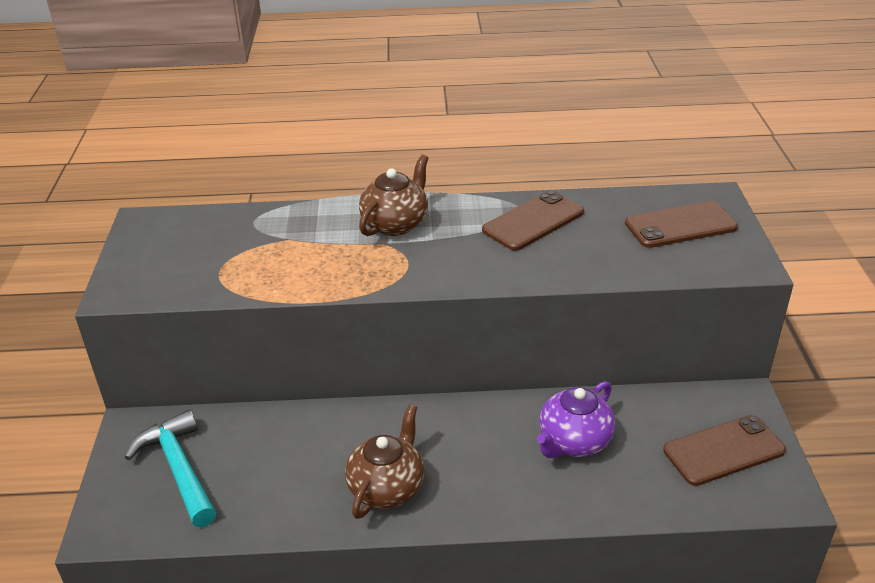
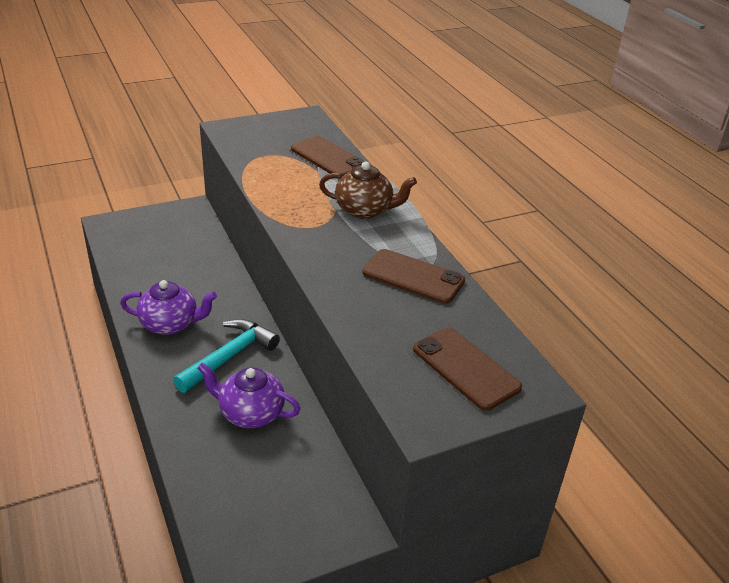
camera: 65 degrees right, 0 degrees up
(179, 469) = (162, 235): turquoise hammer -> turquoise hammer (229, 356)
(387, 487) = (170, 324): brown teapot -> purple teapot
(723, 450) = (275, 517): brown phone -> brown phone (328, 157)

